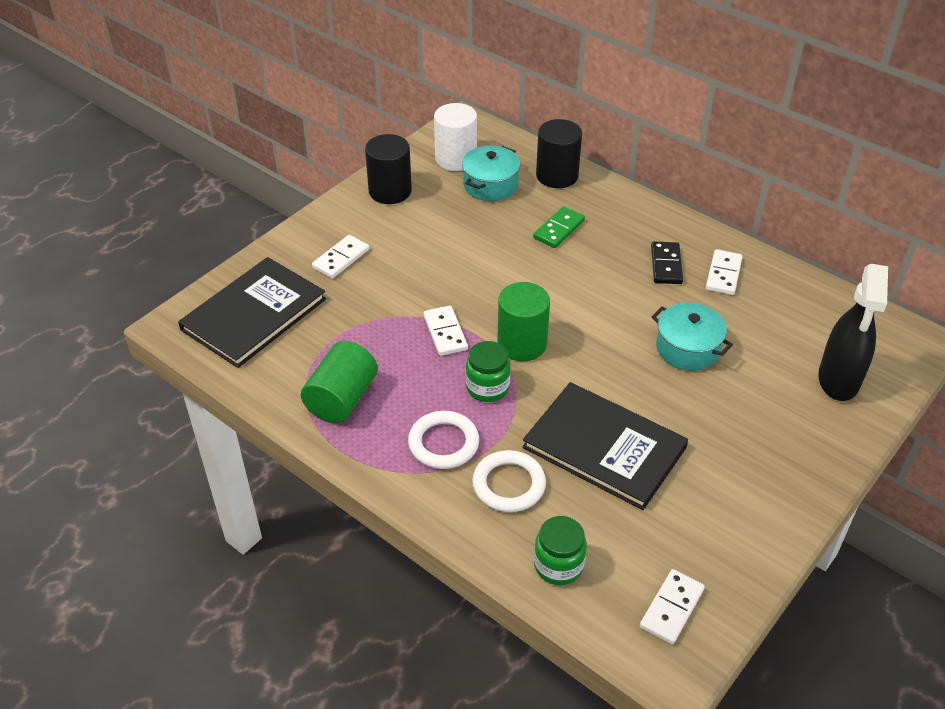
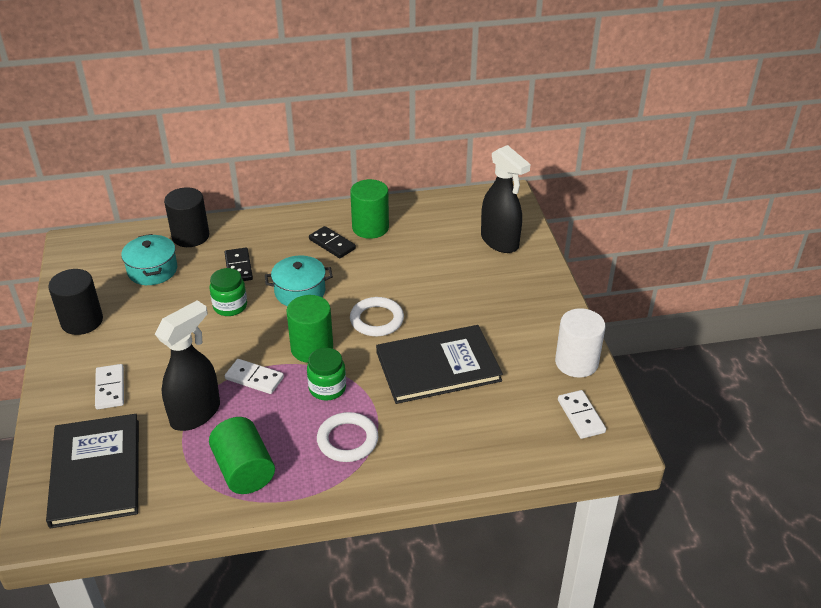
camera: 50 degrees left, 5 degrees down
(369, 326) = (196, 413): none -> black spray bottle
(456, 159) = (102, 269): white cylinder -> white cylinder (576, 362)
(509, 484) = (417, 429): white ring -> white ring (376, 320)
(558, 565) = (502, 446): green jar -> green jar (230, 306)
(559, 229) = (238, 267): green domino -> black domino
(687, 348) = (407, 281): turquoise pot -> turquoise pot (300, 292)
(723, 274) = (370, 227): white domino -> green cylinder

